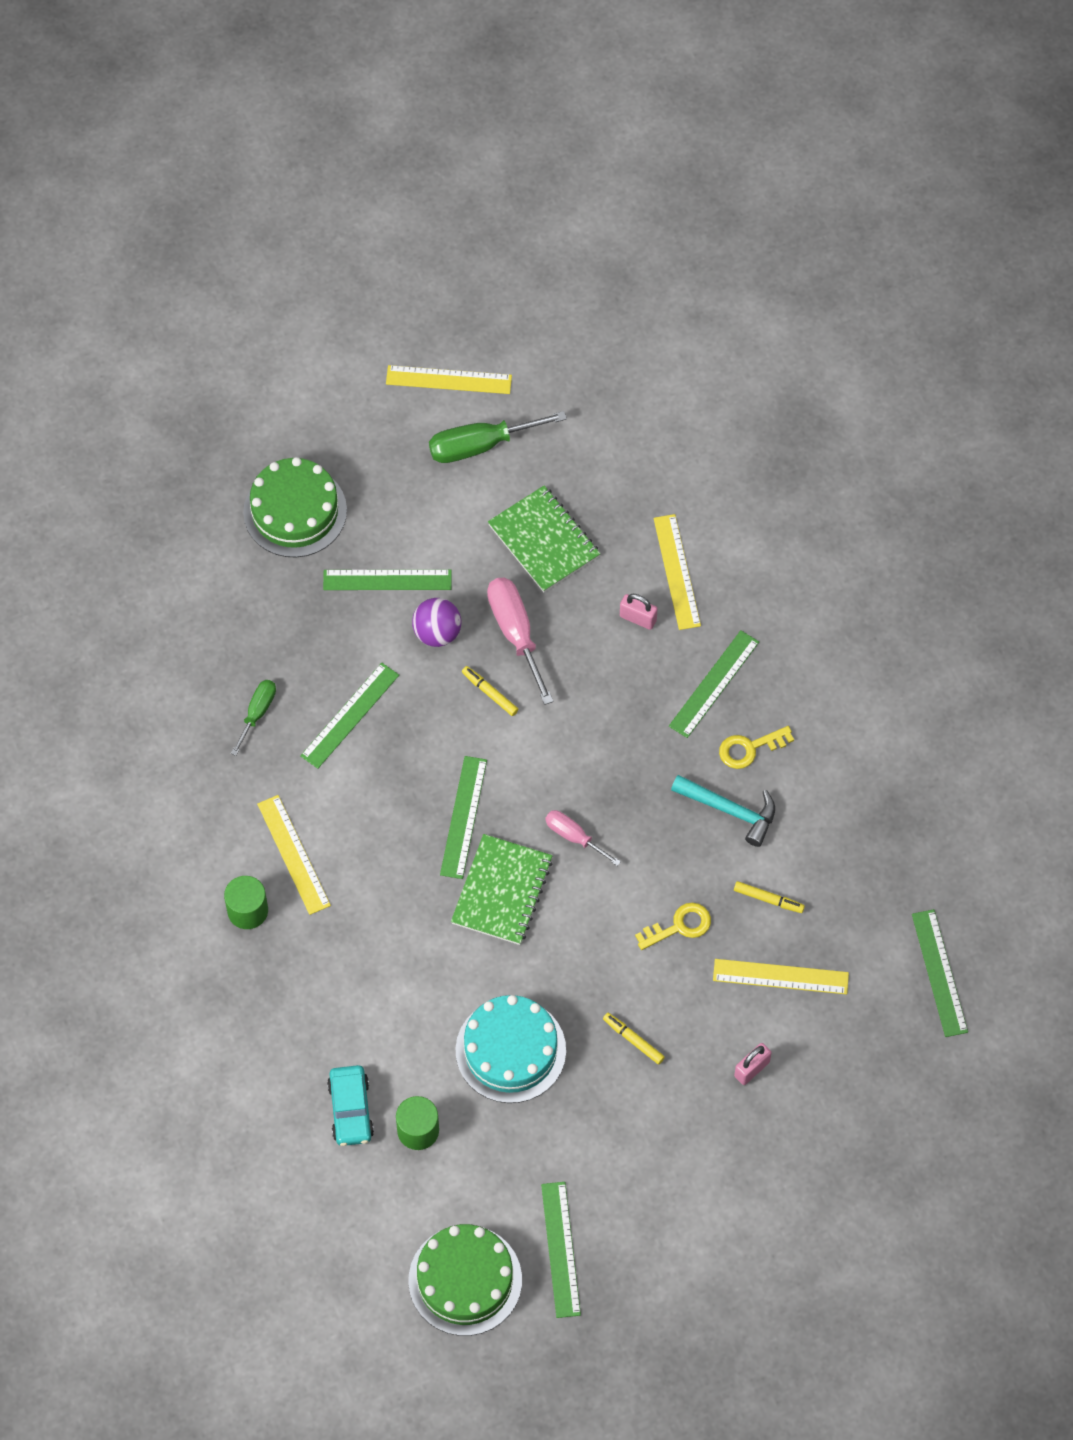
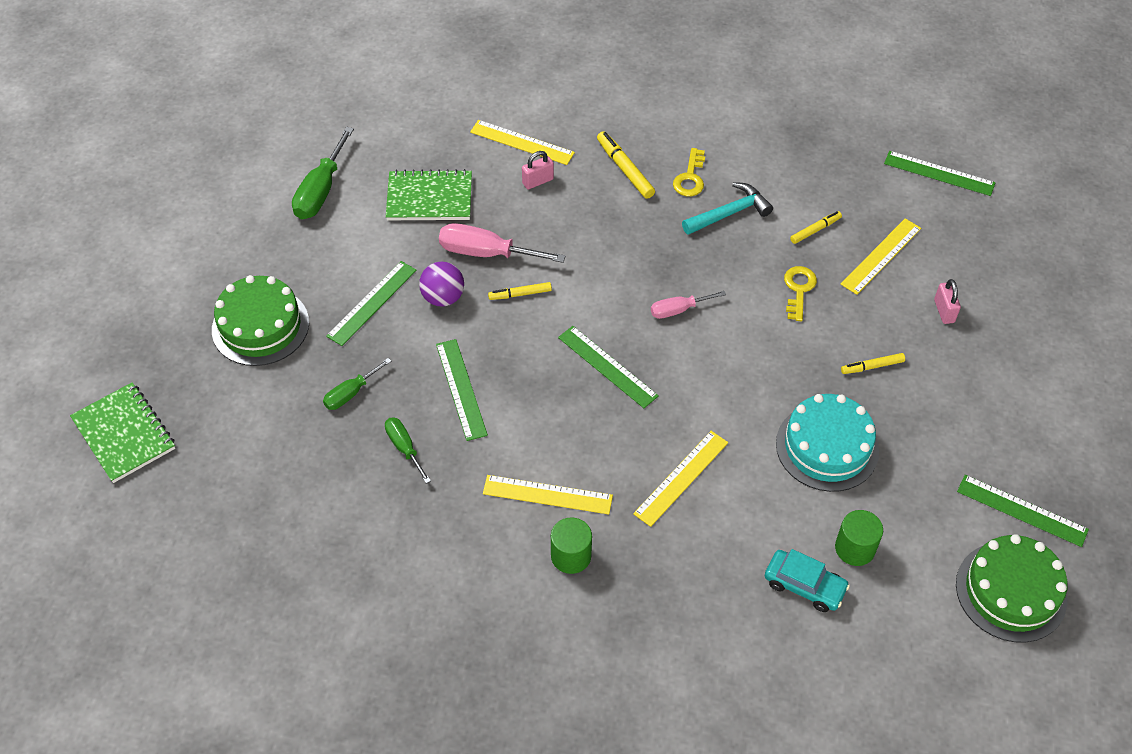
camera: 55 degrees left, 10 degrees down
(280, 632) = (351, 393): none -> green screwdriver
(448, 379) = (252, 179): yellow ruler -> yellow ruler (681, 478)
(502, 891) = (688, 377): green notebook -> green notebook (124, 434)
(714, 684) = (624, 169): green ruler -> yellow marker

